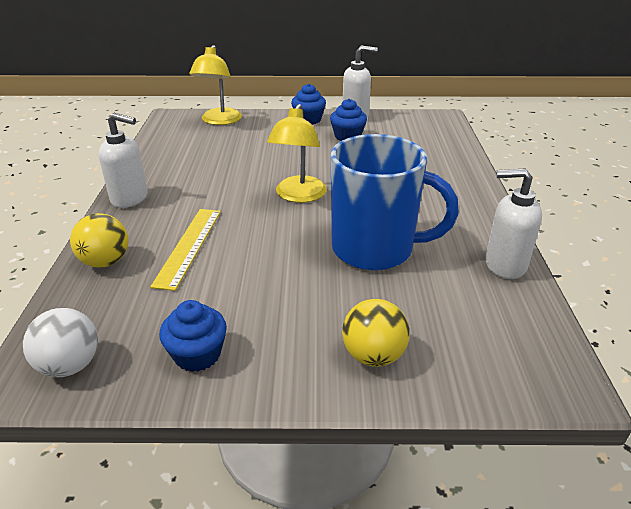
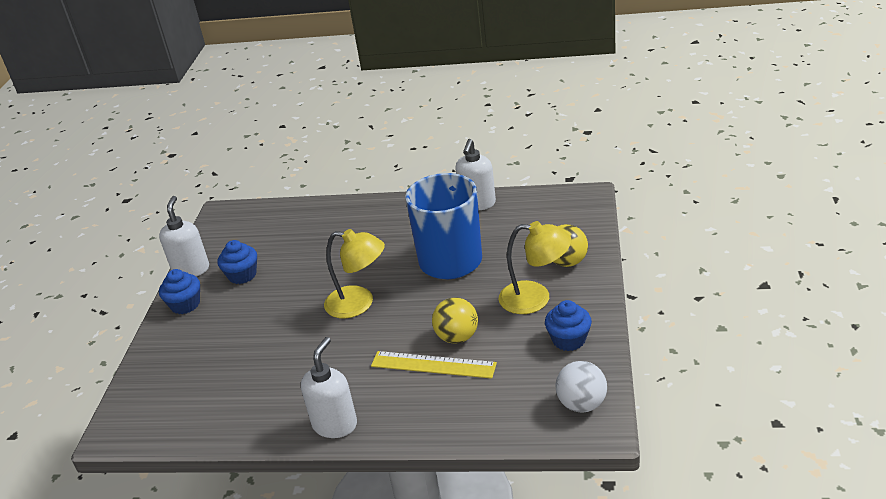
camera: 80 degrees left, 0 degrees up
(105, 262) = (451, 416): yellow ball -> yellow ball (457, 337)
(219, 121) = (153, 380): yellow lamp -> yellow lamp (535, 298)

